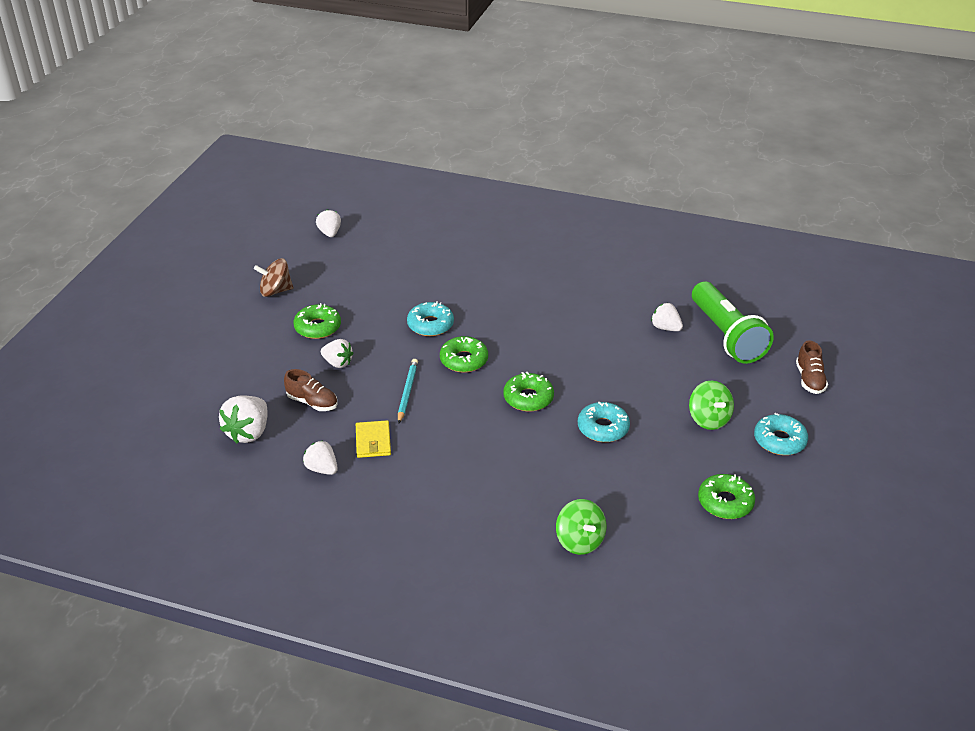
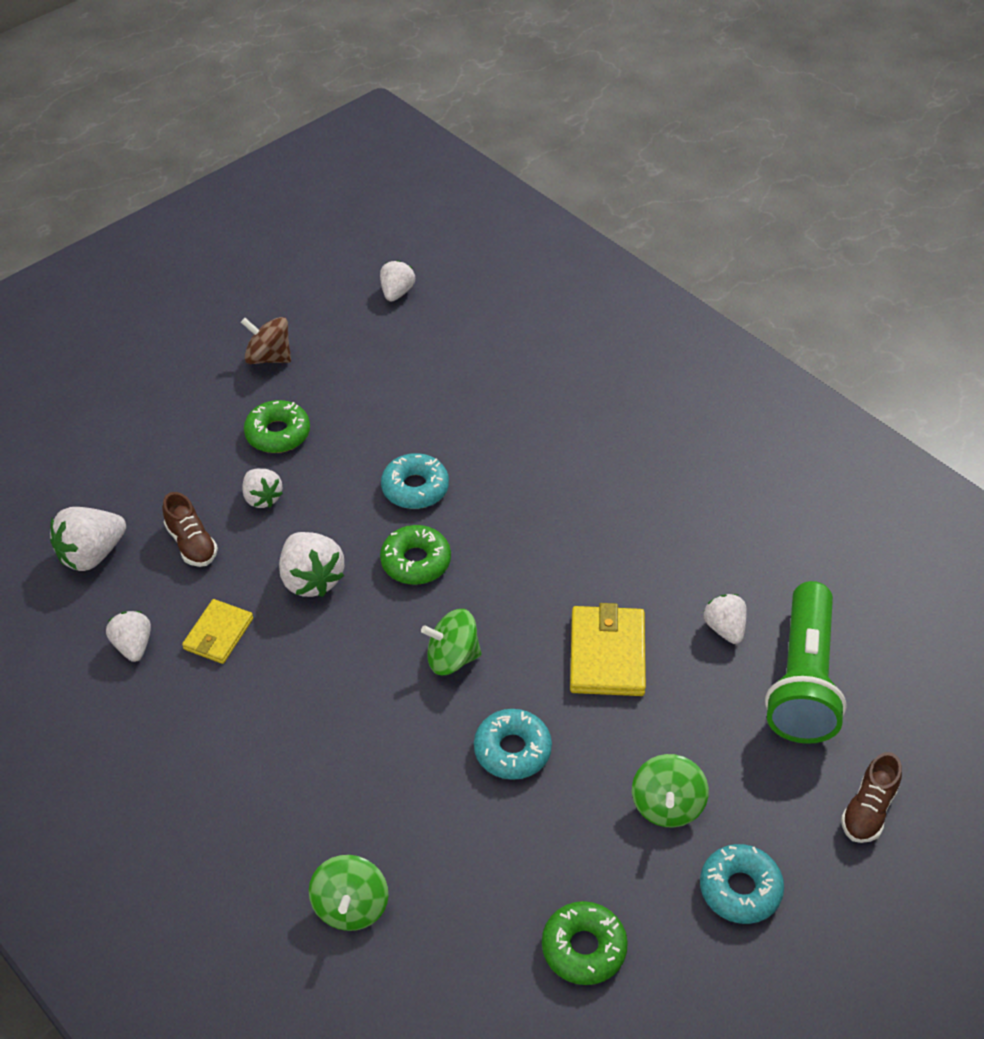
camera: 30 degrees right, 10 degrees up
(407, 392) = (311, 579): turquoise pencil -> white strawberry
(528, 398) = (452, 657): green donut -> green spinning top
(614, 363) = (607, 654): none -> yellow wallet

